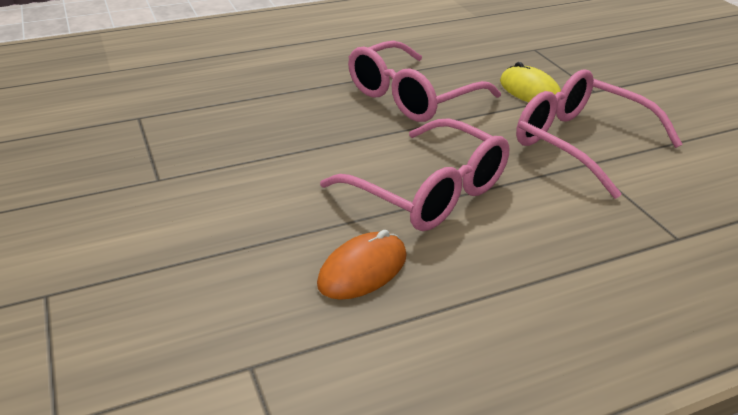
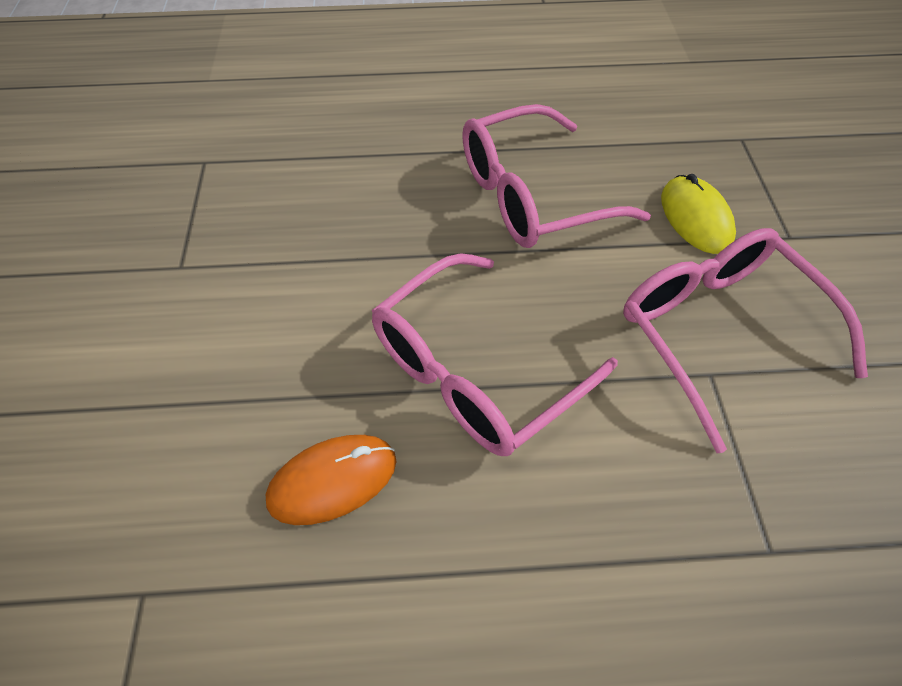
camera: 20 degrees right, 20 degrees up
(430, 192) = (475, 371): pink glasses -> pink glasses turned 75 degrees clockwise

